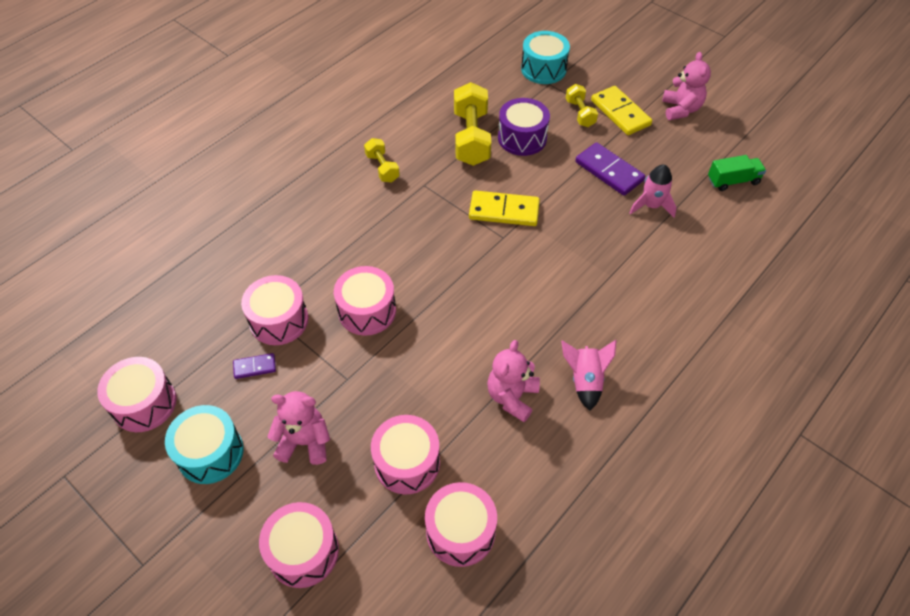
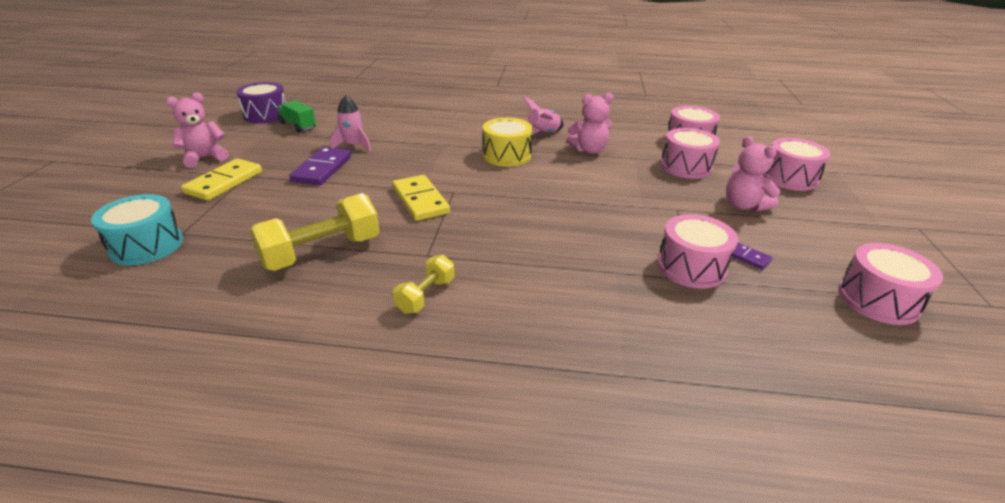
camera: 125 degrees left, 20 degrees down
(210, 453) = (827, 240): turquoise drum -> none
(367, 311) = (612, 225): pink drum -> none
(522, 138) = (300, 221): purple drum -> purple drum (266, 115)
(549, 313) = (507, 155): none -> yellow drum
(580, 113) = (235, 201): yellow dumbbell -> none

